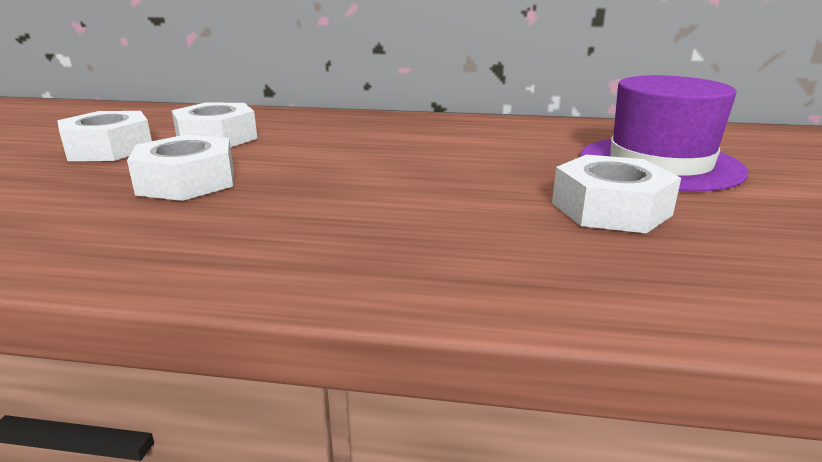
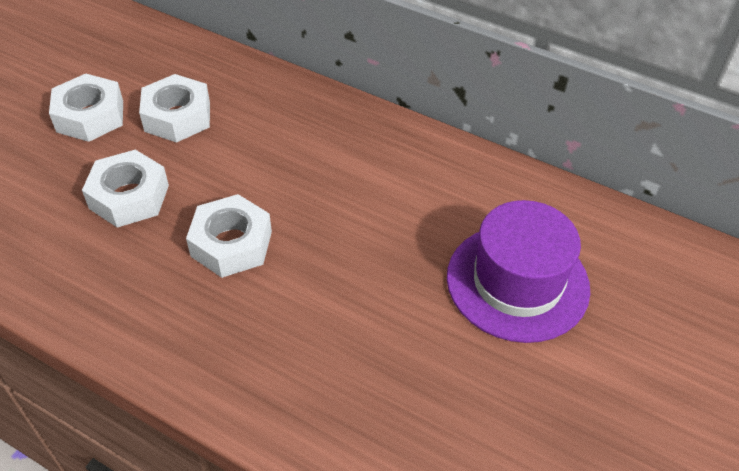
camera: 20 degrees right, 25 degrees up
(610, 209) = (408, 340): white nut -> white nut (231, 244)

